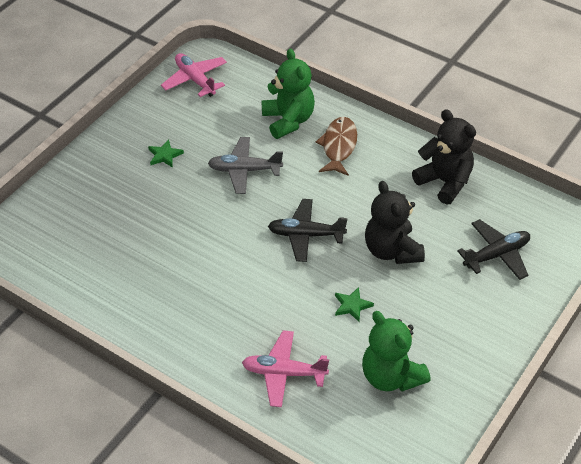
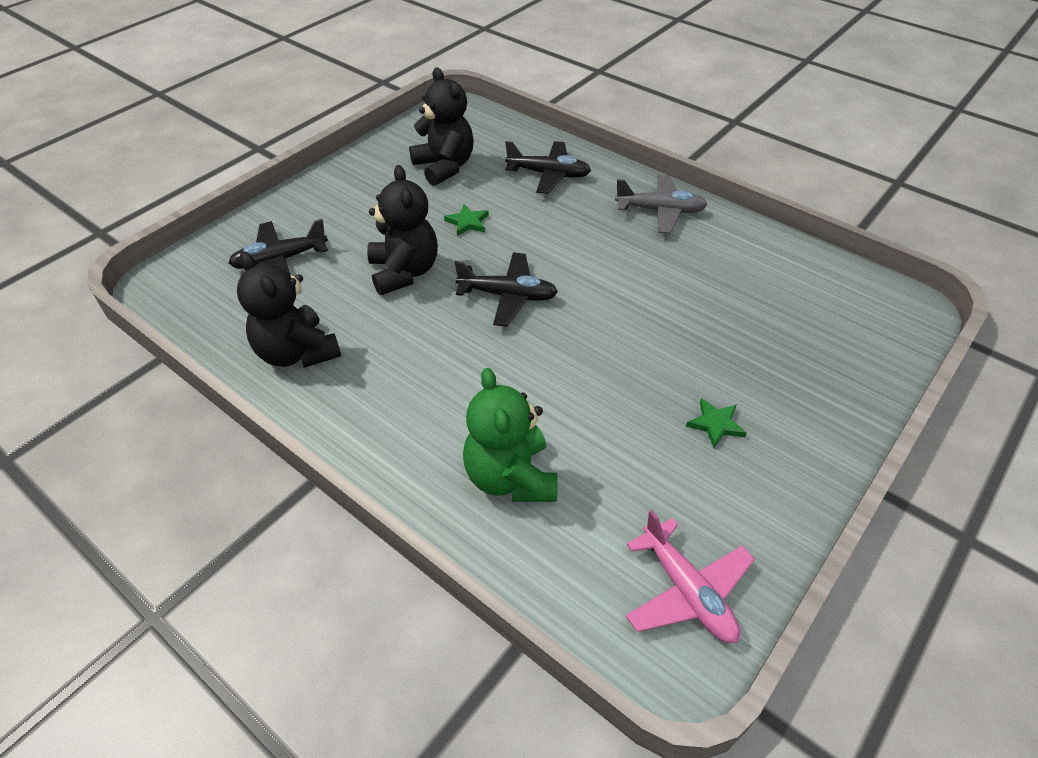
camera: 175 degrees left, 0 degrees up
(244, 170) = (587, 390): grey plane -> grey plane (660, 211)
(283, 373) = (549, 174): pink plane -> black plane
(338, 146) = (435, 421): brown fish -> none
(391, 376) = (444, 167): green teddy bear -> black teddy bear

